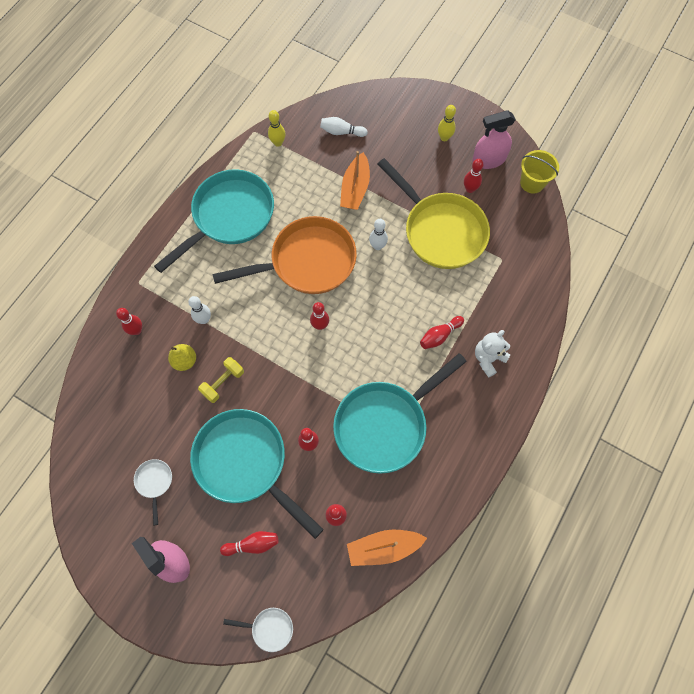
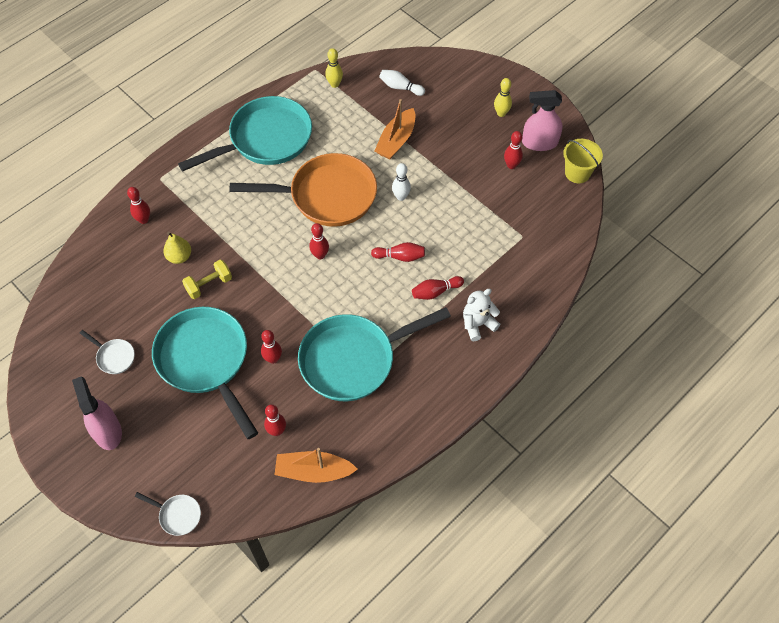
camera: 15 degrees right, 10 degrees down
(154, 482) = (114, 357): white pan -> white pan turned 120 degrees clockwise
(204, 319) = (210, 224): white bowling pin -> none
(252, 544) = (187, 435): red bowling pin -> red bowling pin (400, 257)
(441, 231) = (469, 197): yellow pan -> none

